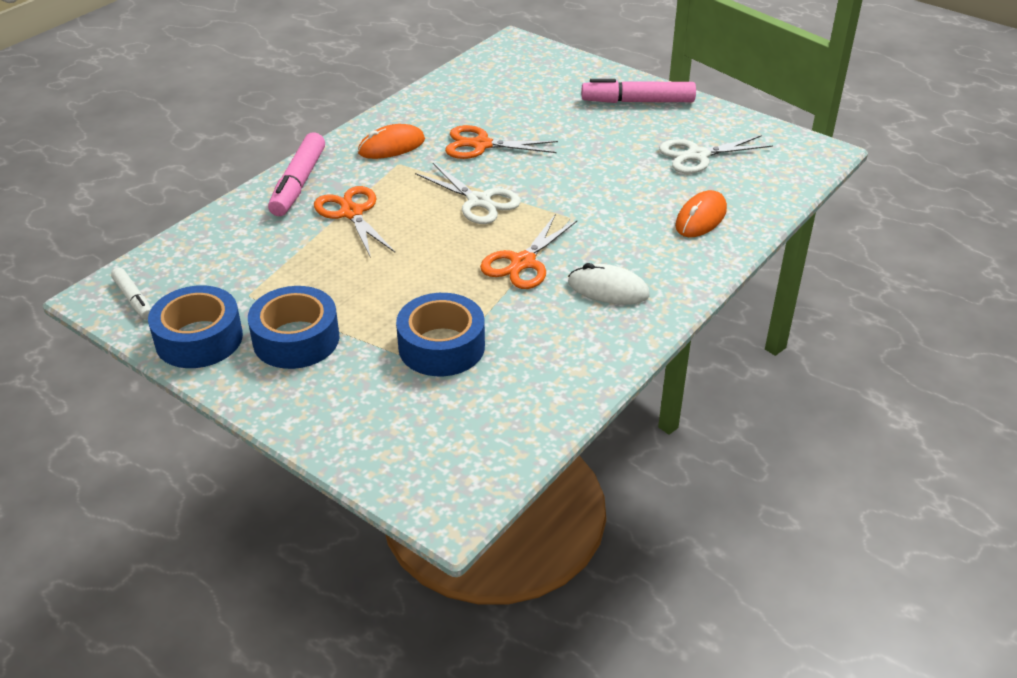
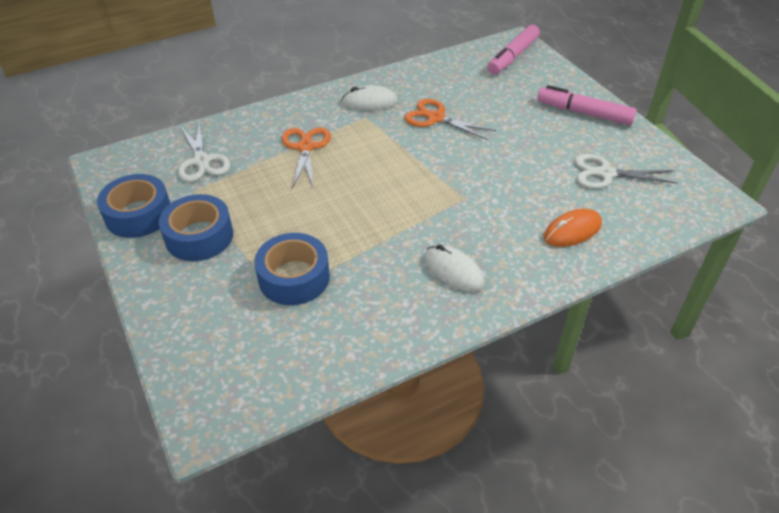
camera: 25 degrees right, 5 degrees up
(134, 299) = (121, 171): white marker -> none
(298, 183) = (286, 114): pink marker -> pink marker (513, 57)
(391, 146) = (369, 102): orange mouse -> white mouse
(479, 201) = (403, 164): white scissors -> white scissors (202, 161)
(523, 262) = (402, 226): orange scissors -> none

